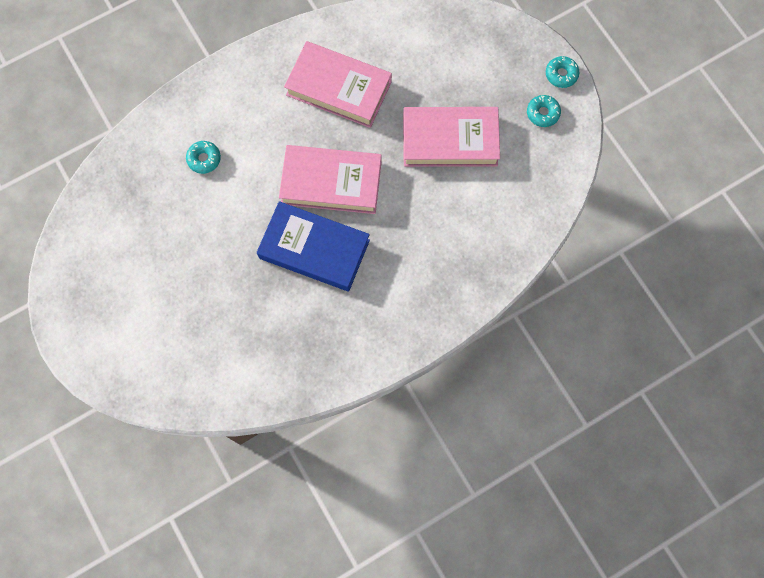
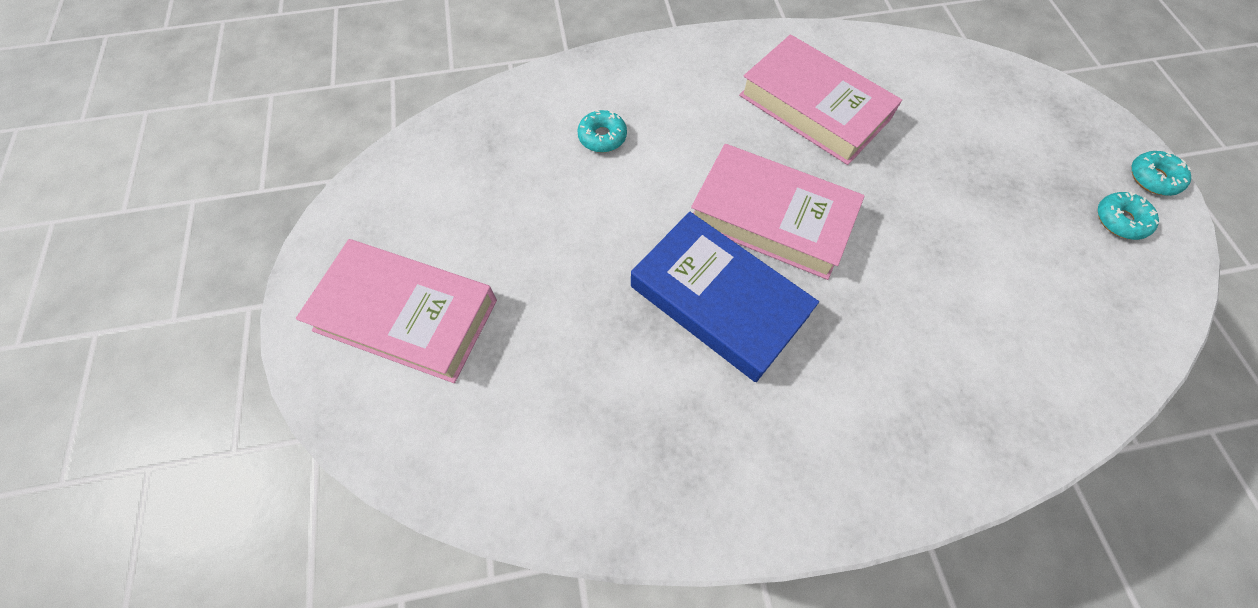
camera: 20 degrees right, 10 degrees down
(450, 140) = (965, 215): pink book -> pink book (406, 315)

